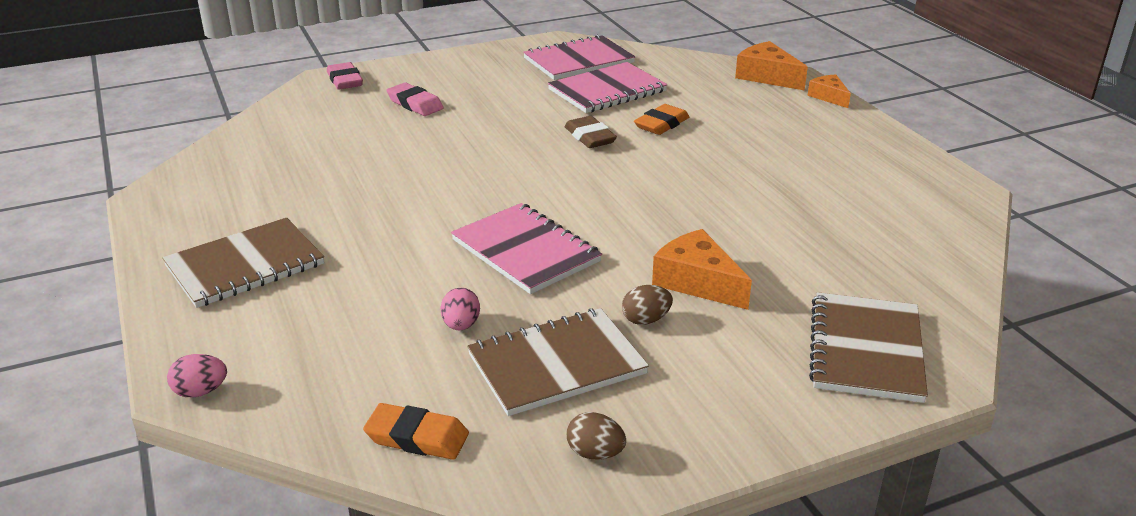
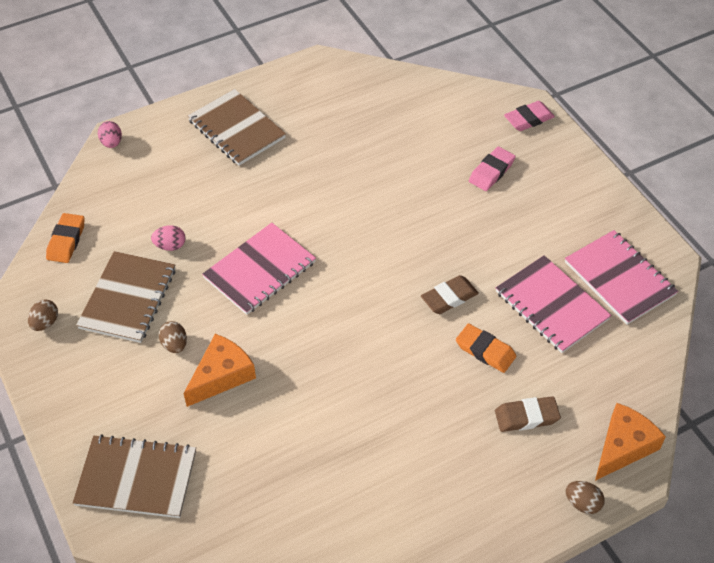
camera: 85 degrees right, 20 degrees up
(556, 364) = (128, 298): brown notebook -> brown notebook turned 45 degrees clockwise
(740, 112) = (526, 417): none -> brown eraser
(829, 97) = (582, 503): orange cheese -> brown egg

